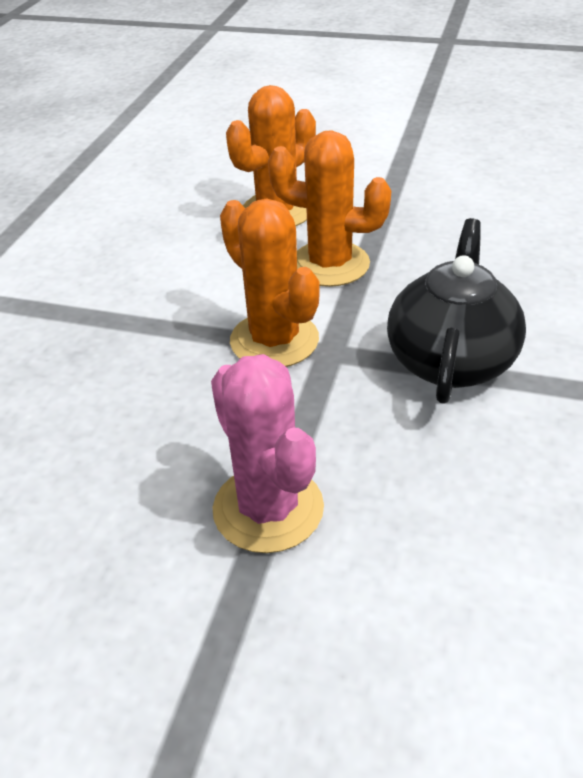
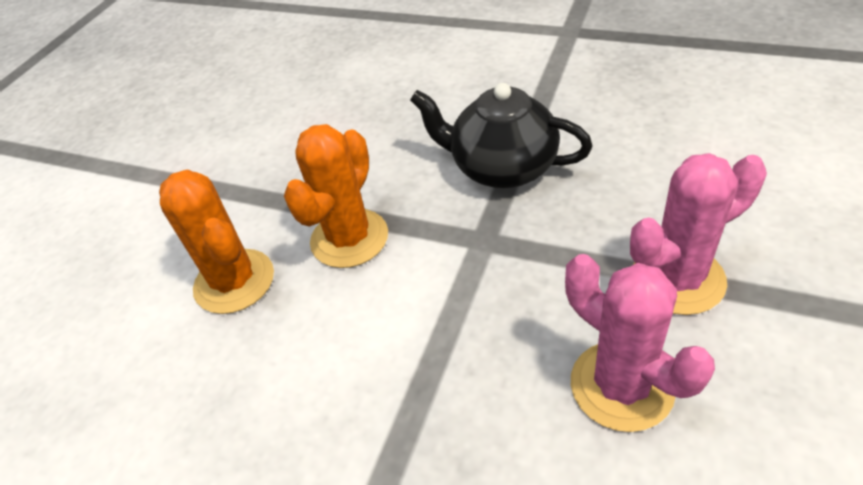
camera: 80 degrees left, 5 degrees up
(133, 451) = (621, 386): none -> pink cactus
(274, 340) = (463, 279): orange cactus -> none

